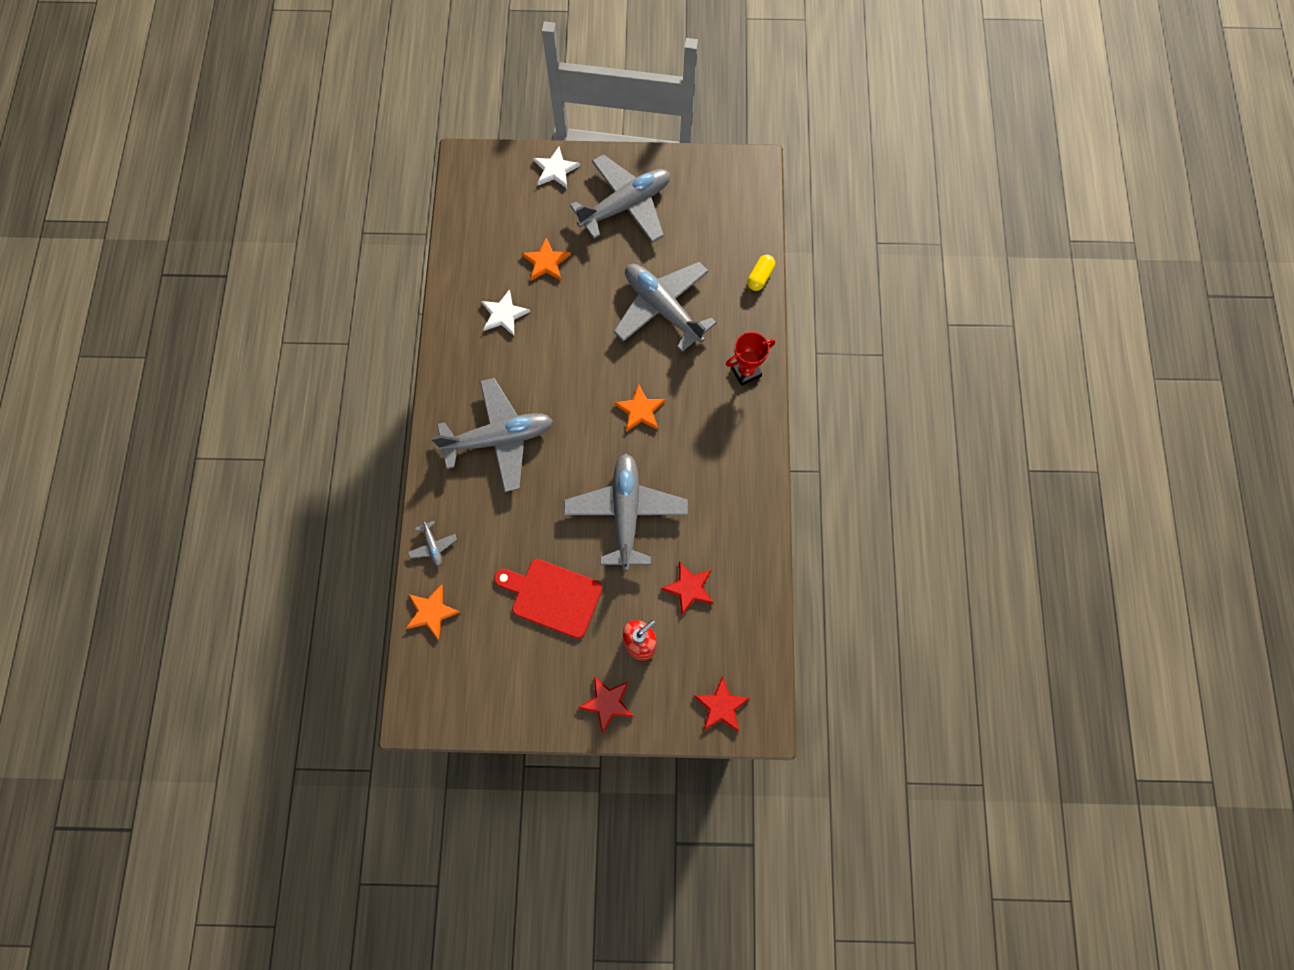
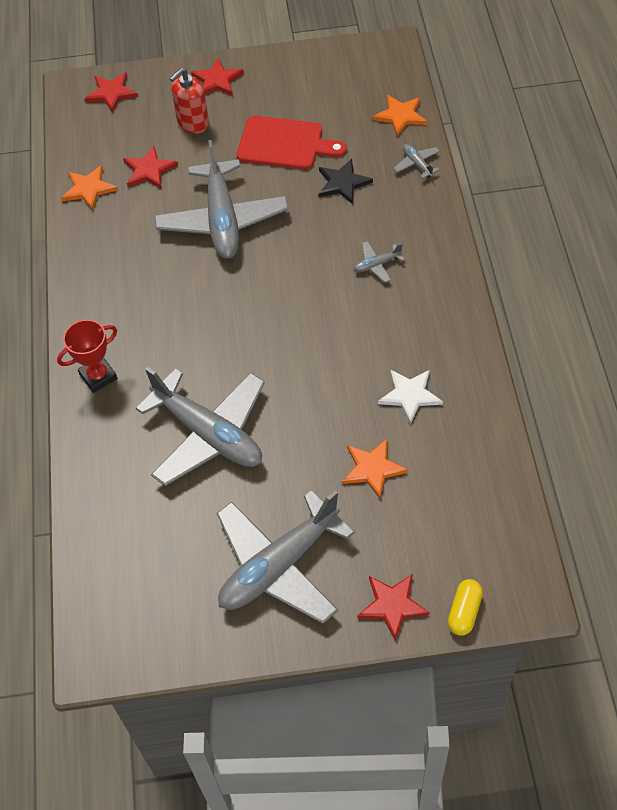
camera: 175 degrees right, 15 degrees down
(499, 439) = (377, 265): grey plane -> grey plane, size x0.40
(507, 536) = (343, 183): none -> black star
(555, 169) = (392, 605): white star -> red star
(640, 410) = (221, 317): orange star -> orange star (88, 189)
(760, 277) = (83, 494): yellow capsule -> yellow capsule (464, 612)

